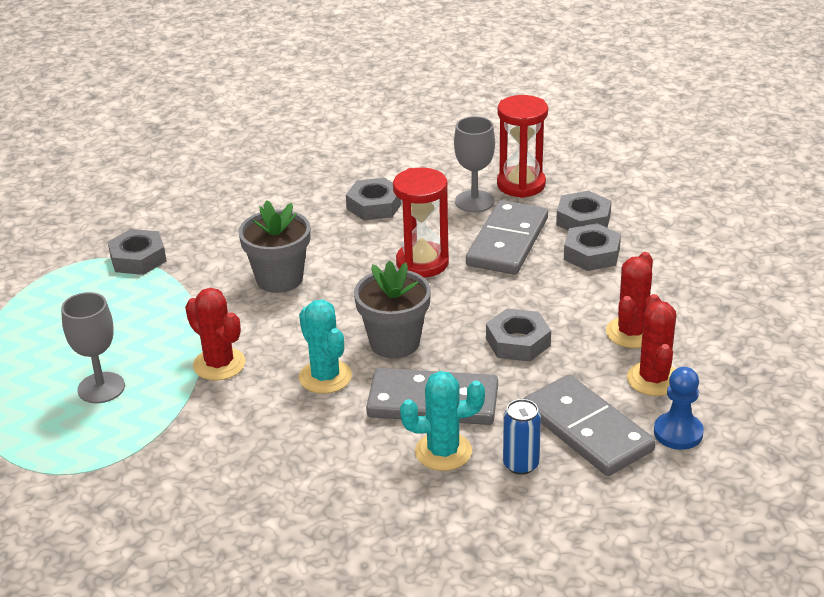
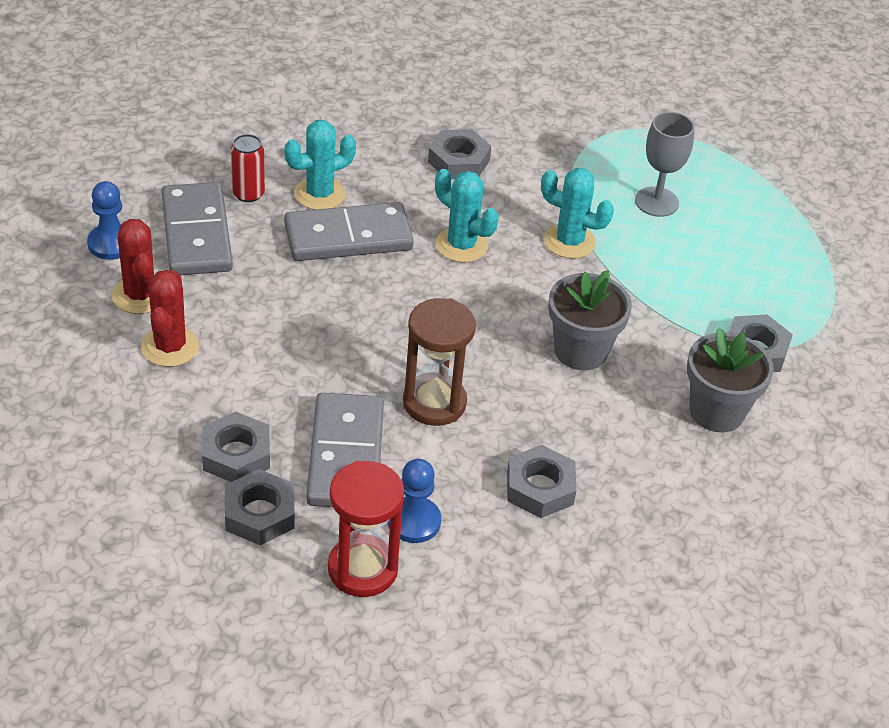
camera: 155 degrees right, 10 degrees up
(219, 364) = (569, 241): red cactus -> turquoise cactus
(394, 342) = (414, 293): grey flower pot -> grey flower pot (716, 411)
(422, 263) = (434, 402): red hourglass -> brown hourglass
(474, 201) = (414, 521): grey goblet -> blue pawn
(518, 342) = (288, 315): grey nut -> grey nut (459, 161)
(521, 464) = (248, 194): blue can -> red can
(587, 429) = (196, 233): grey domino -> grey domino turned 45 degrees clockwise

